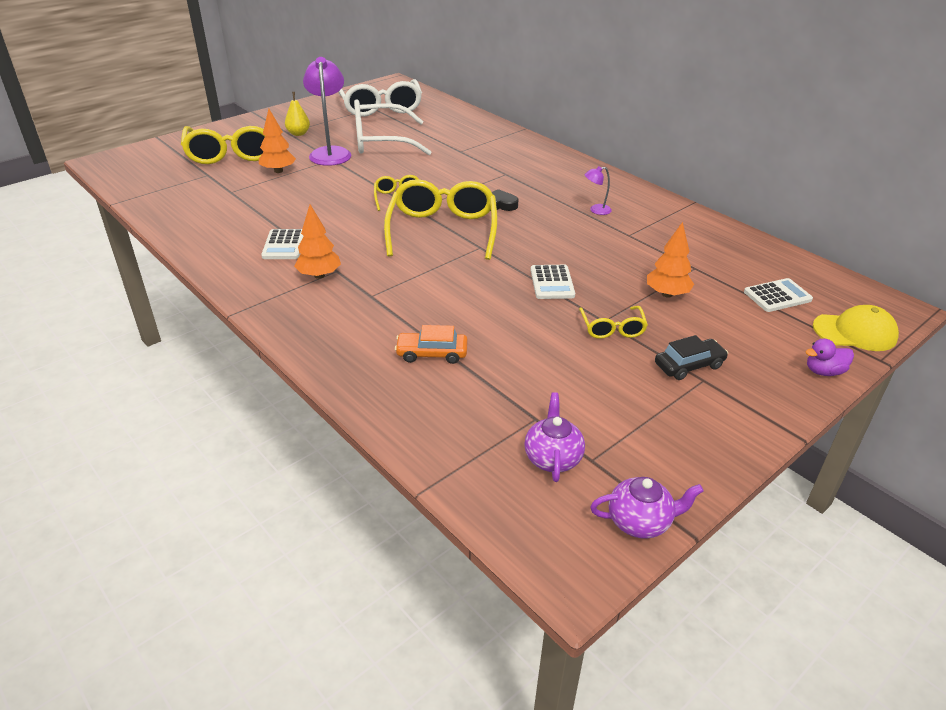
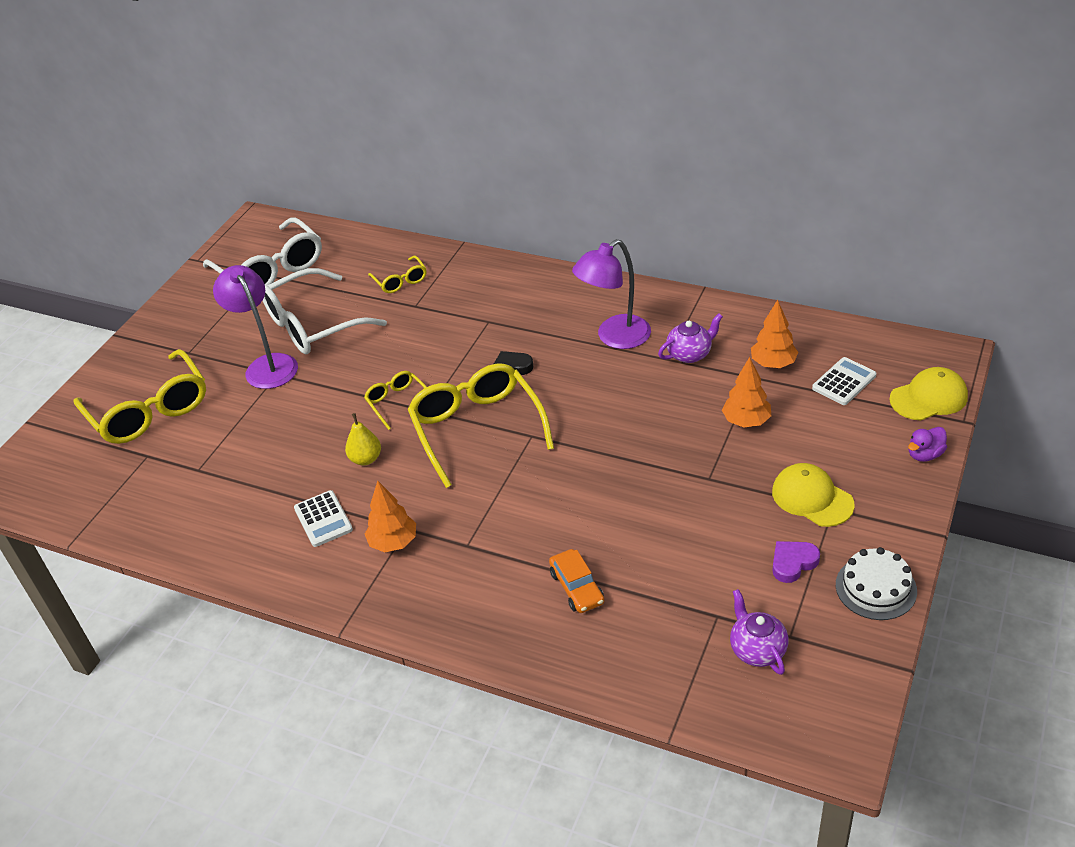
camera: 20 degrees left, 5 degrees up
(278, 171) = (228, 416): orange tree -> orange tree (773, 363)
(298, 133) = (204, 349): yellow pear -> yellow pear (366, 459)
(432, 353) = (577, 587): orange car -> orange car turned 90 degrees counterclockwise
(552, 283) = (632, 452): white calculator -> none
(596, 210) = (615, 337): purple lamp -> purple lamp, size x2.19
(612, 329) = (722, 485): yellow glasses -> yellow glasses (400, 281)
(636, 406) = (793, 563): none -> purple heart
(640, 522) = (862, 677): purple teapot -> purple teapot (690, 354)
(689, 365) = (812, 498): black car -> yellow cap
(704, 455) = (876, 588): none -> white cake

